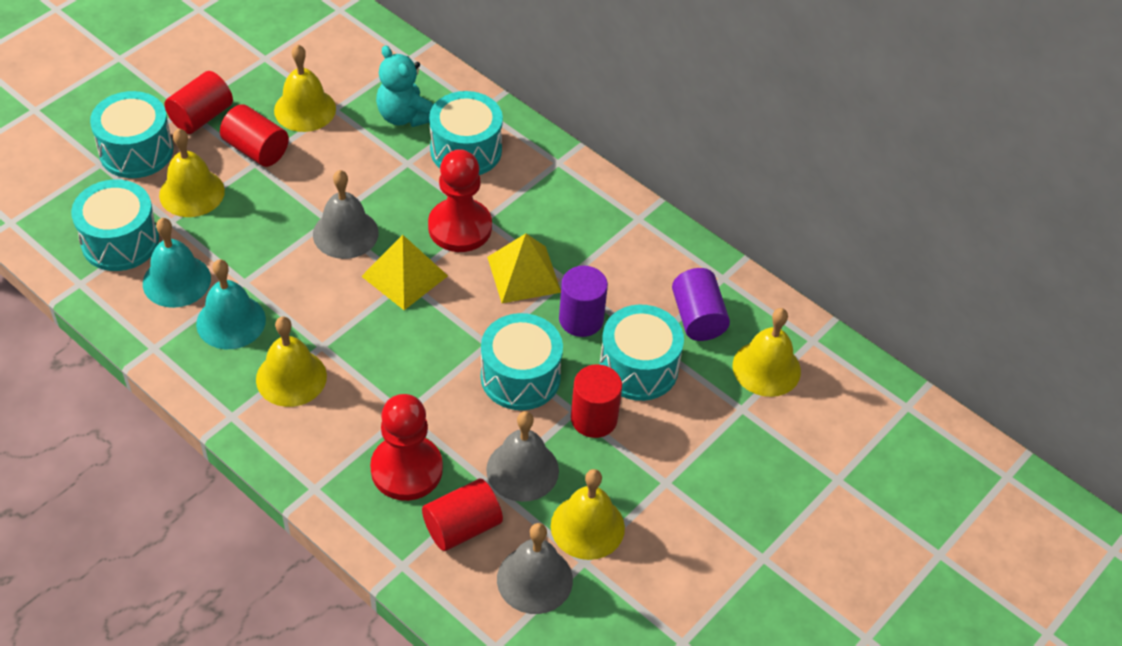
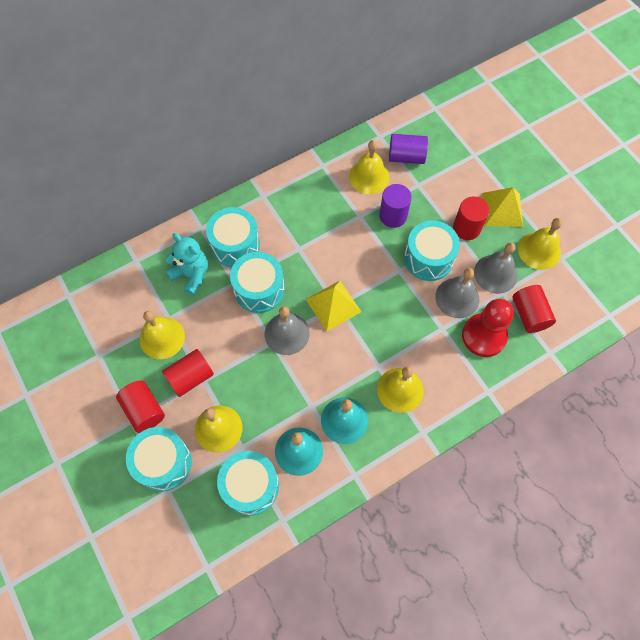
camera: 70 degrees left, 15 degrees up
(405, 116) = (191, 275): turquoise teddy bear -> turquoise teddy bear turned 120 degrees counterclockwise
(460, 227) = (301, 264): red pawn -> none
(524, 274) = (350, 237): yellow pyramid -> yellow pyramid (502, 209)
(534, 579) = (569, 285): grey bell -> grey bell (457, 298)
(638, 367) = (435, 196): turquoise drum -> turquoise drum (259, 289)
(766, 368) = (449, 135): yellow bell -> yellow bell (369, 177)

